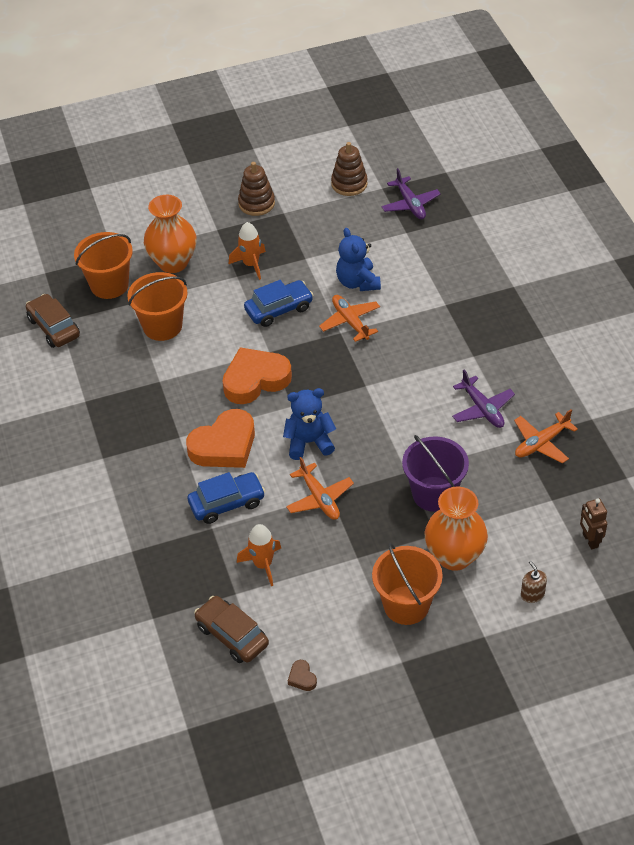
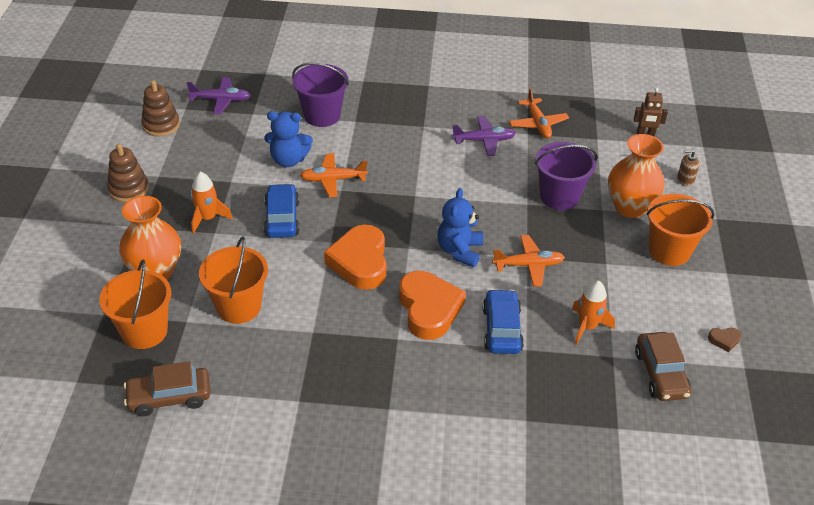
camera: 70 degrees left, 5 degrees down
(232, 635) = (661, 374): brown car -> brown car turned 75 degrees counterclockwise
(437, 279) = (322, 115): none -> purple bucket

